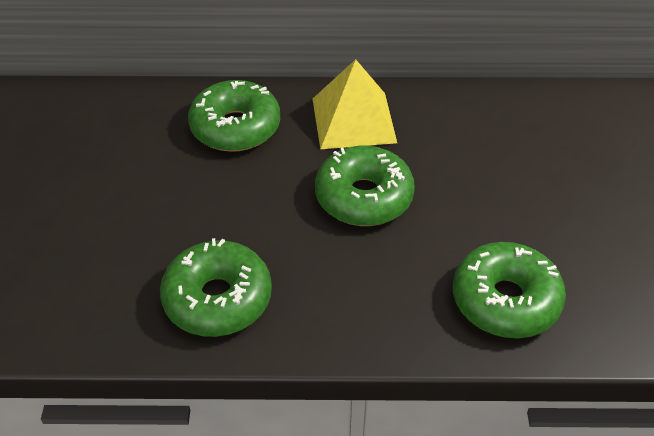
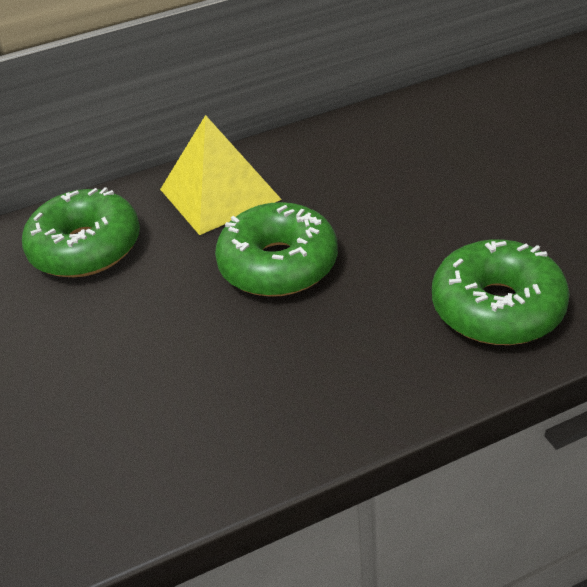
camera: 20 degrees left, 5 degrees down
(218, 299) = (170, 439): green donut -> none

